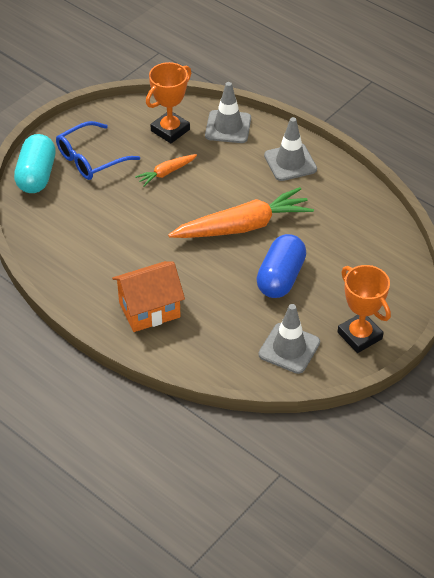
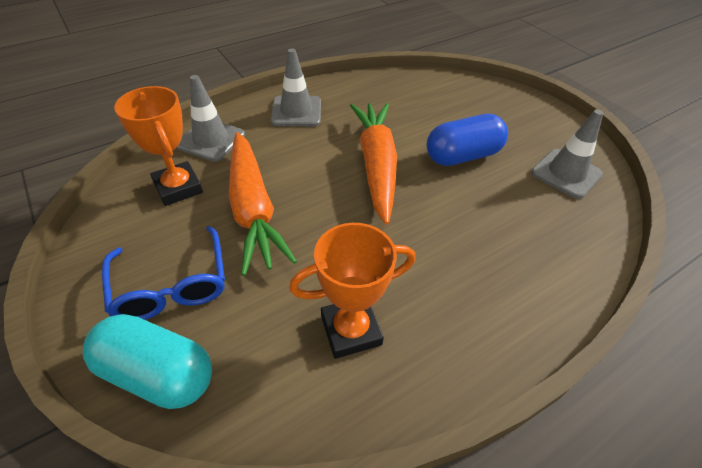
camera: 75 degrees left, 0 degrees up
(149, 310) = (498, 282): orange house -> none
(166, 173) = (253, 208): orange carrot -> orange carrot, size x2.07
(280, 278) = (462, 156): blue capsule -> blue capsule turned 60 degrees counterclockwise
(359, 335) = (548, 125): orange trophy -> orange trophy (351, 330)

